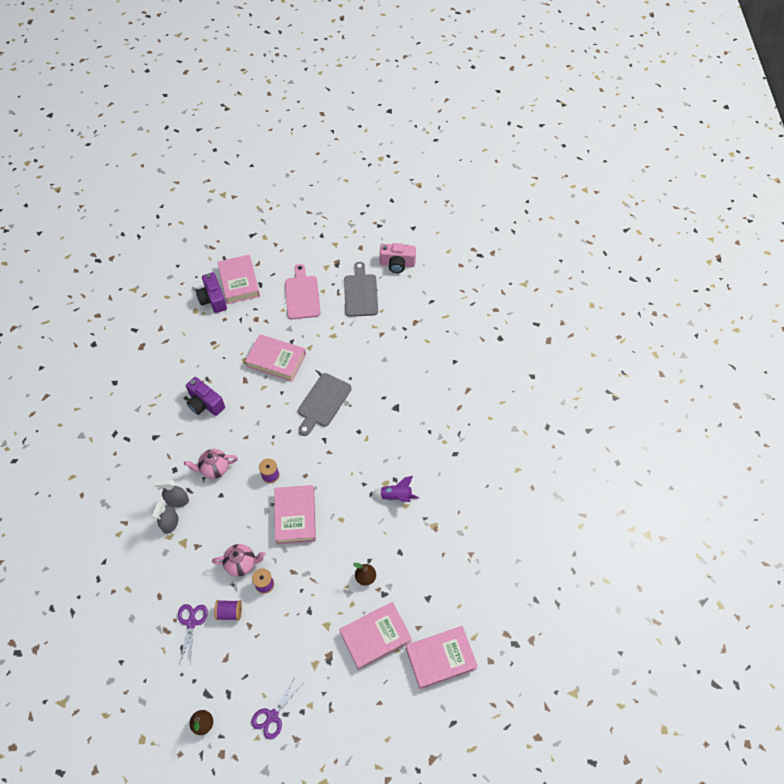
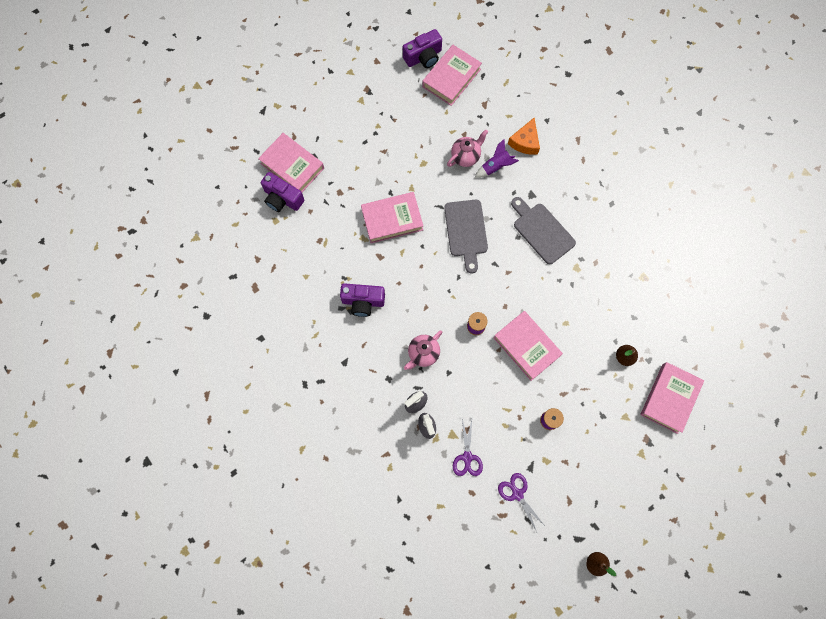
camera: 35 degrees left, 15 degrees up
(229, 612) = (541, 463): purple spool -> none
(242, 564) = (516, 417): pink teapot -> pink teapot (466, 156)
(272, 716) = (642, 517): purple scissors -> purple scissors (467, 457)
(302, 295) = (362, 142): pink cutting board -> none
(360, 293) = (414, 106): grey cutting board -> grey cutting board (541, 231)
(396, 496) = (594, 272): purple rocket -> purple rocket (495, 167)
(397, 264) = (423, 57): pink camera -> purple camera
(424, 366) = (525, 142): none -> orange cheese
(440, 658) = (731, 379): pink book -> pink book (451, 78)

